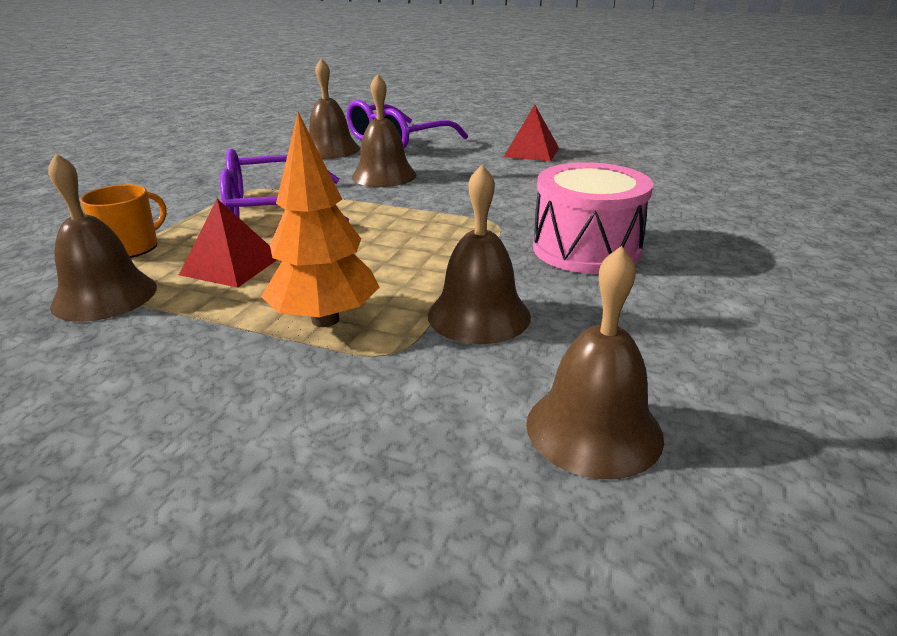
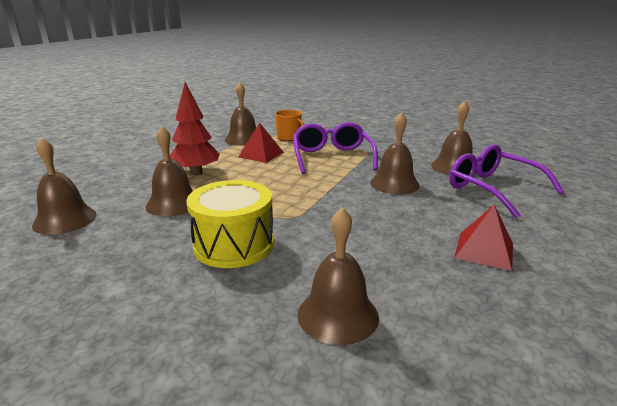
camera: 95 degrees right, 5 degrees down
(325, 319) = (196, 173): orange tree -> red tree
(586, 249) = (234, 245): pink drum -> yellow drum
(668, 197) = (338, 315): none -> brown bell

